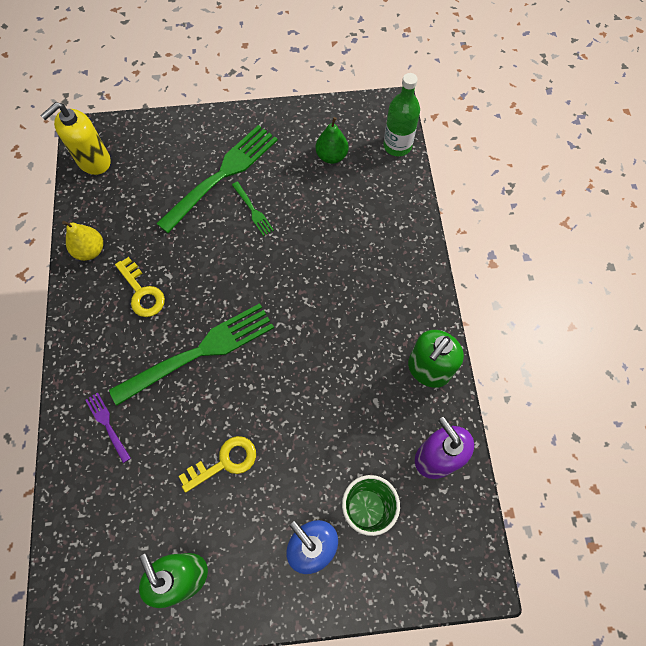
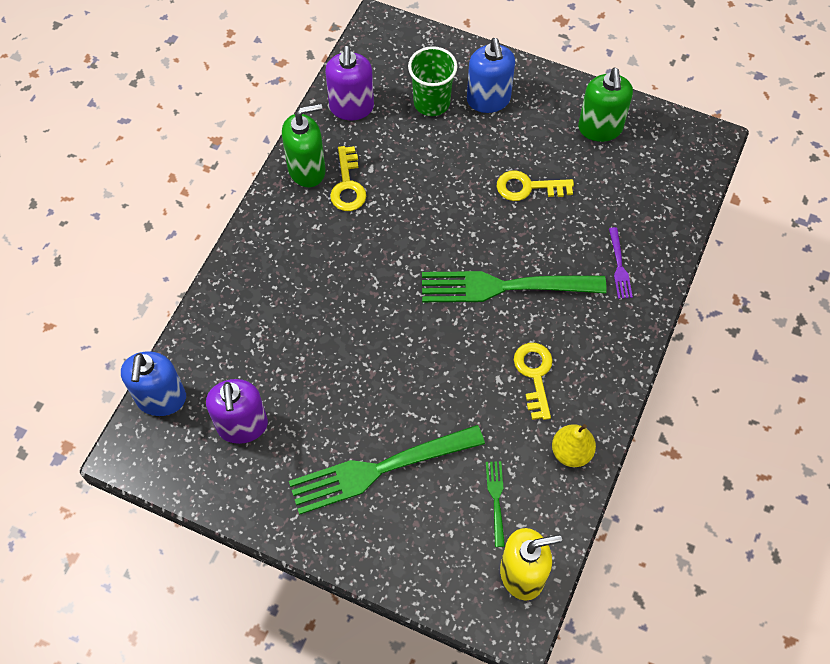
camera: 150 degrees left, 5 degrees down
(253, 210) = (370, 406): green fork -> green fork (496, 499)
(331, 156) = (242, 426): green pear -> purple soap dispenser
(384, 374) = (347, 185): none -> yellow key
(397, 146) = (161, 399): green bottle -> blue soap dispenser

